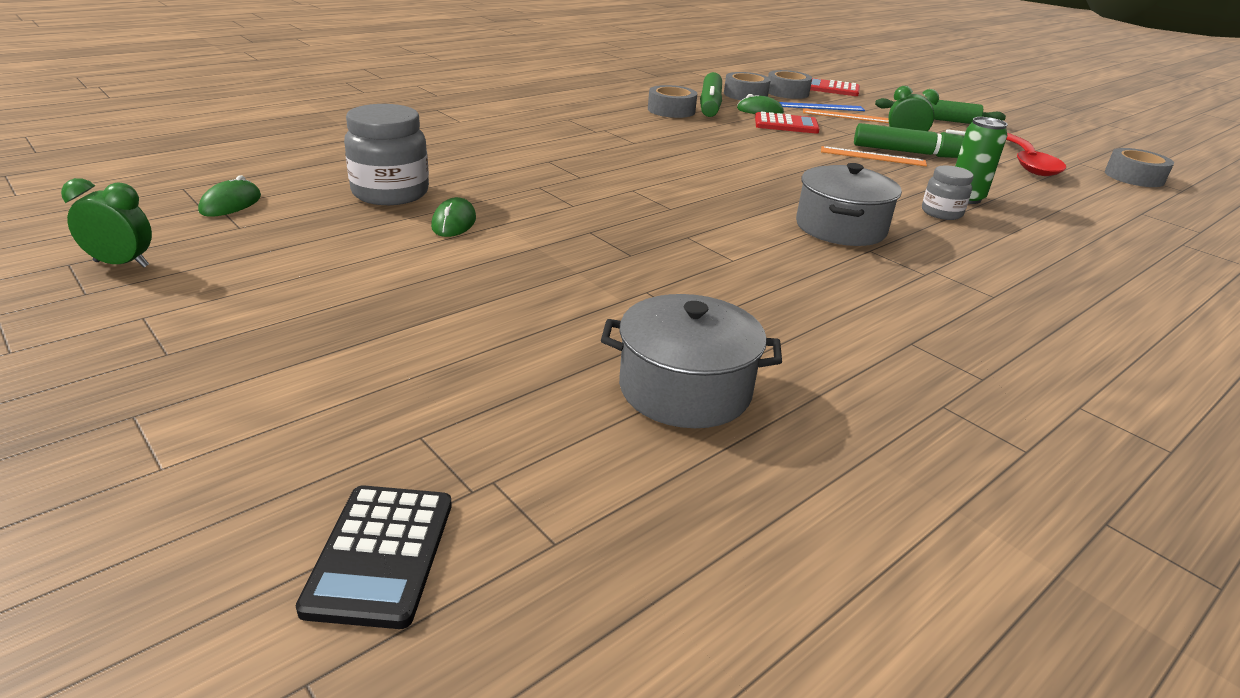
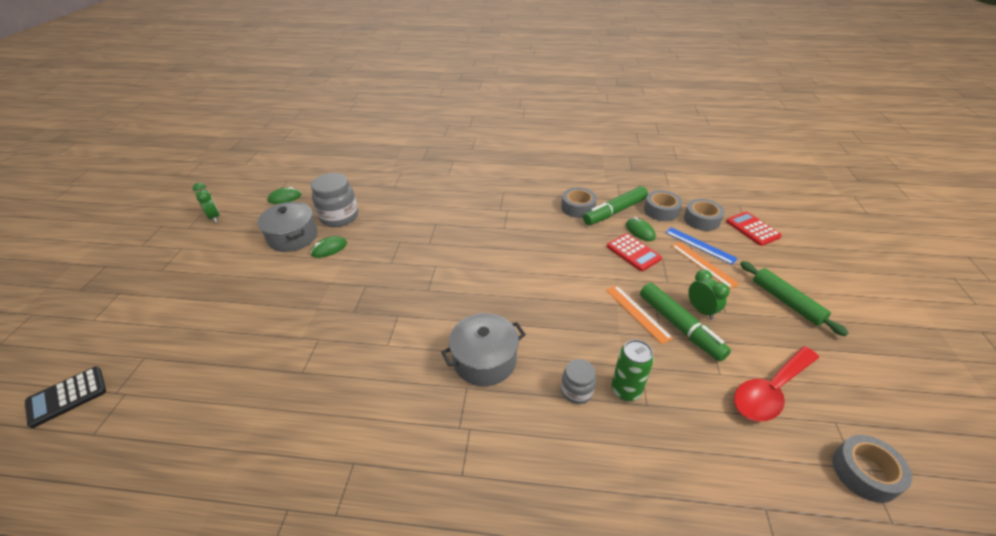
camera: 50 degrees right, 10 degrees up
(685, 389) = (231, 405): grey pot -> grey pot (293, 237)

